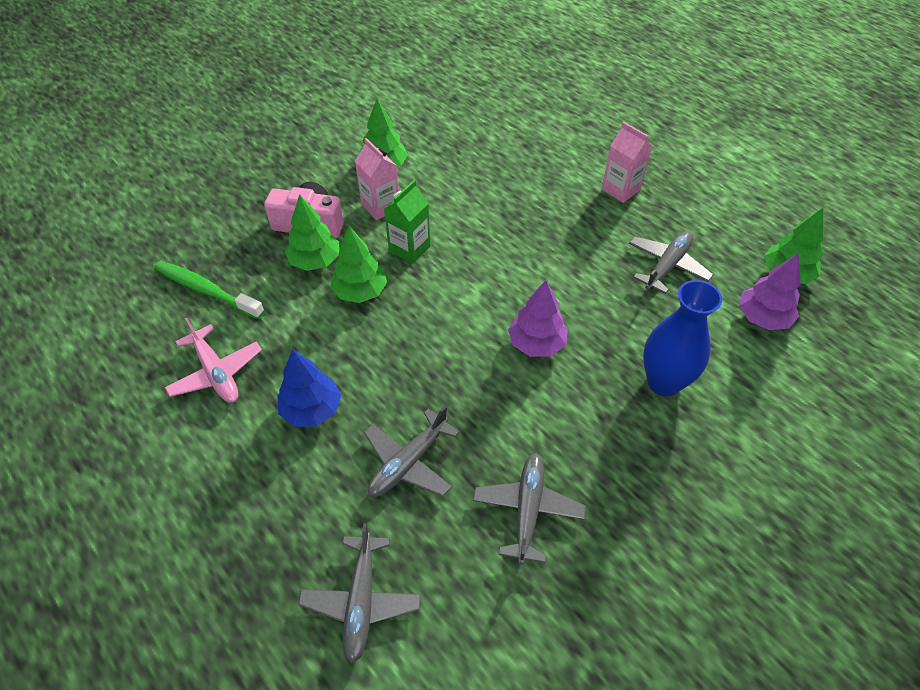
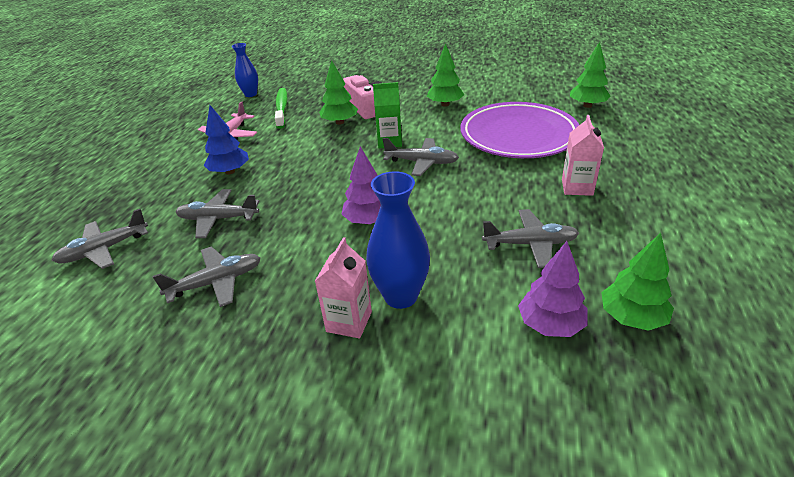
camera: 55 degrees right, 15 degrees down
(117, 299) = (250, 94): none -> blue vase
(360, 292) = (334, 144): green tree -> green tree (587, 105)
(380, 206) = (410, 118): pink carton -> pink carton (349, 322)
(477, 250) = (422, 162): none -> grey plane
(505, 163) = (518, 136): none -> purple plate

